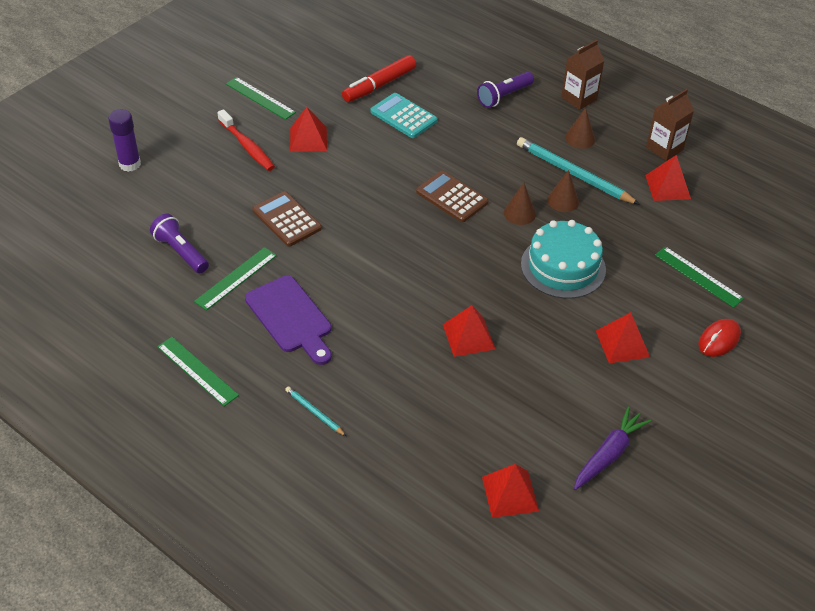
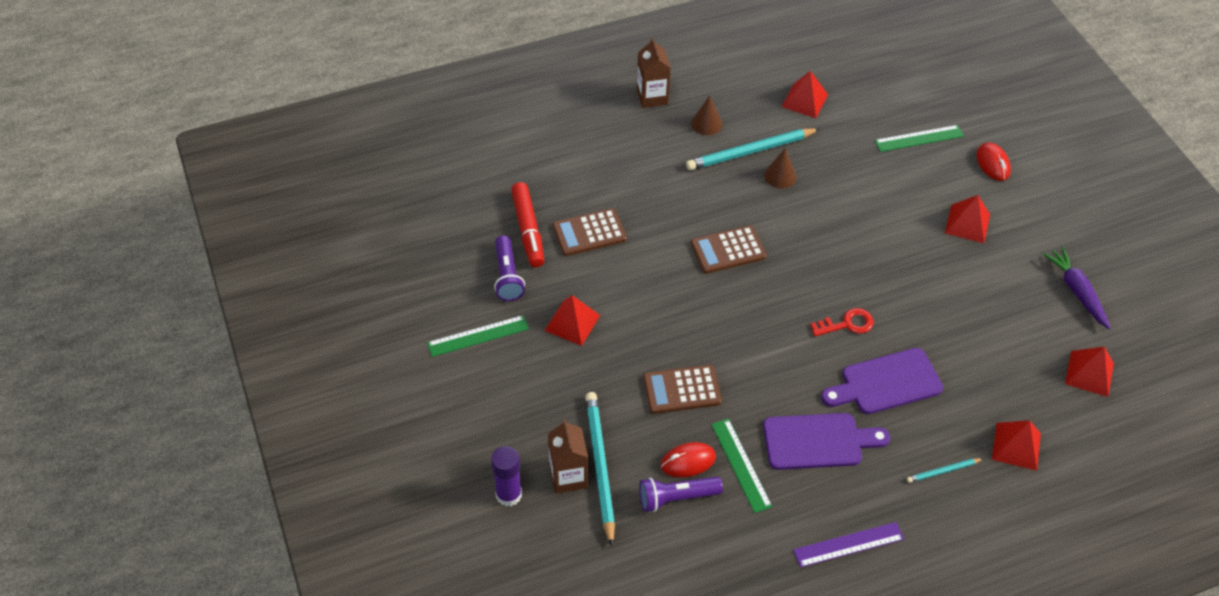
camera: 60 degrees left, 5 degrees up
(183, 201) = (599, 467): none -> turquoise pencil
(197, 371) = (848, 544): green ruler -> purple ruler
(219, 246) = (688, 461): none -> red mouse
(247, 146) = (549, 378): red toothbrush -> none
(385, 343) = (886, 383): none -> purple cutting board
(403, 116) = (589, 233): turquoise calculator -> brown calculator
(431, 296) = (847, 324): none -> red key
(468, 336) = (908, 320): red pyramid -> red pyramid (1016, 446)
(504, 96) = (612, 146): purple flashlight -> purple flashlight (507, 276)
(519, 213) = (778, 213): brown cone -> none
(563, 267) = (860, 217): turquoise cake -> none
(664, 148) = (756, 77): brown carton -> brown carton (568, 476)

